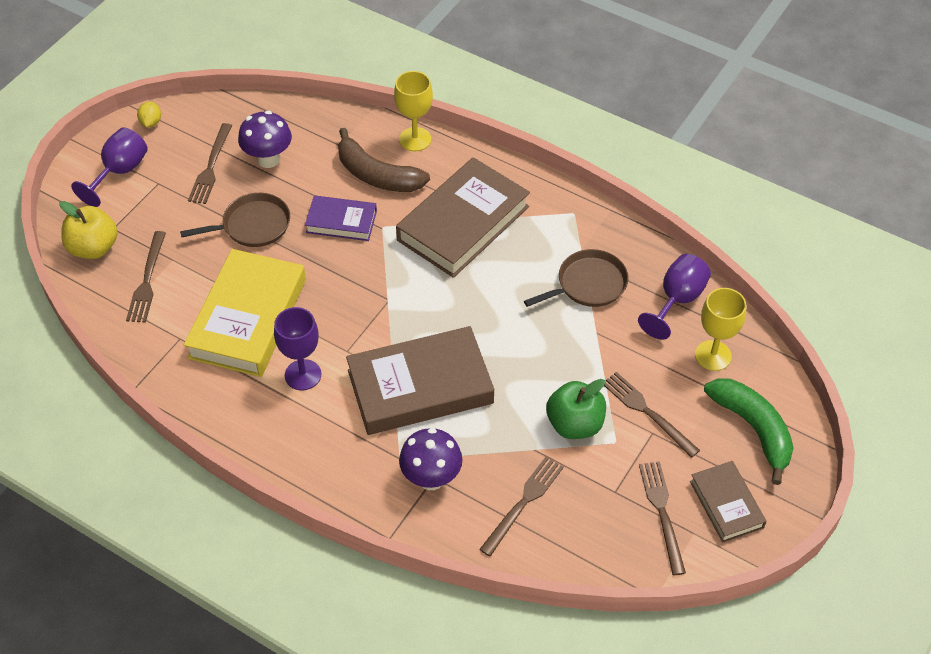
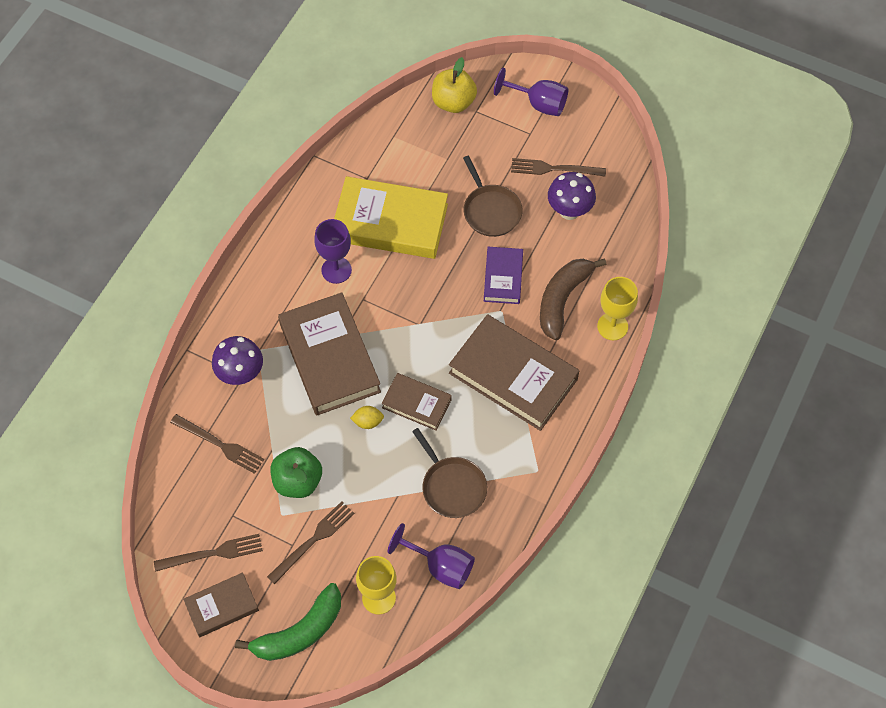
camera: 85 degrees right, 10 degrees up
(147, 280) = (423, 145): brown fork -> none
(151, 122) = (600, 115): yellow lemon -> yellow lemon (368, 422)
(487, 308) = (416, 403): none -> brown book

